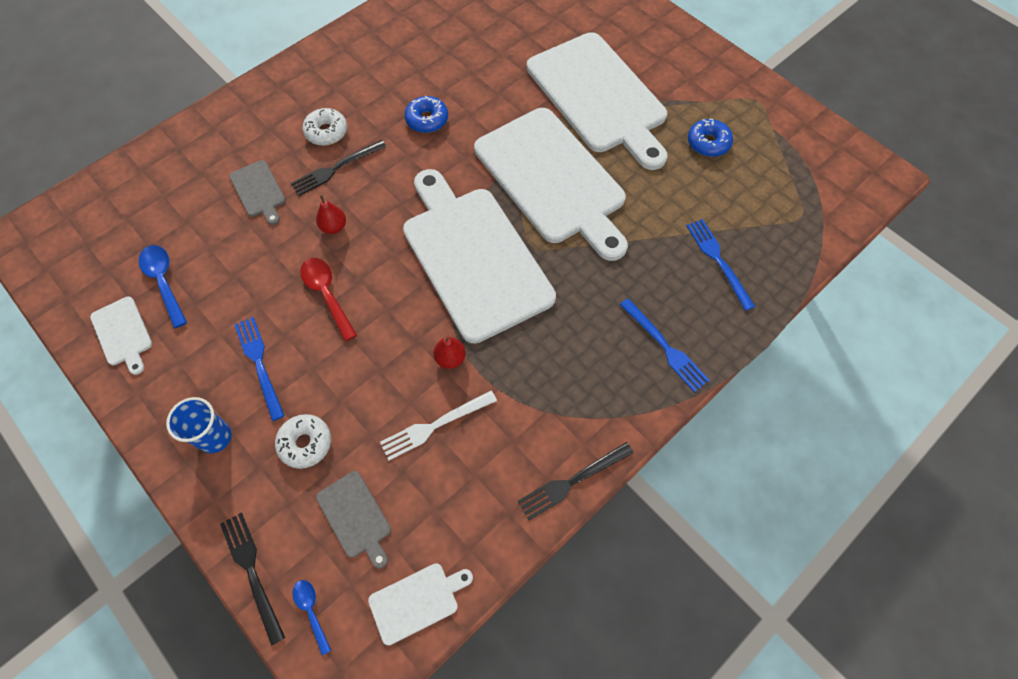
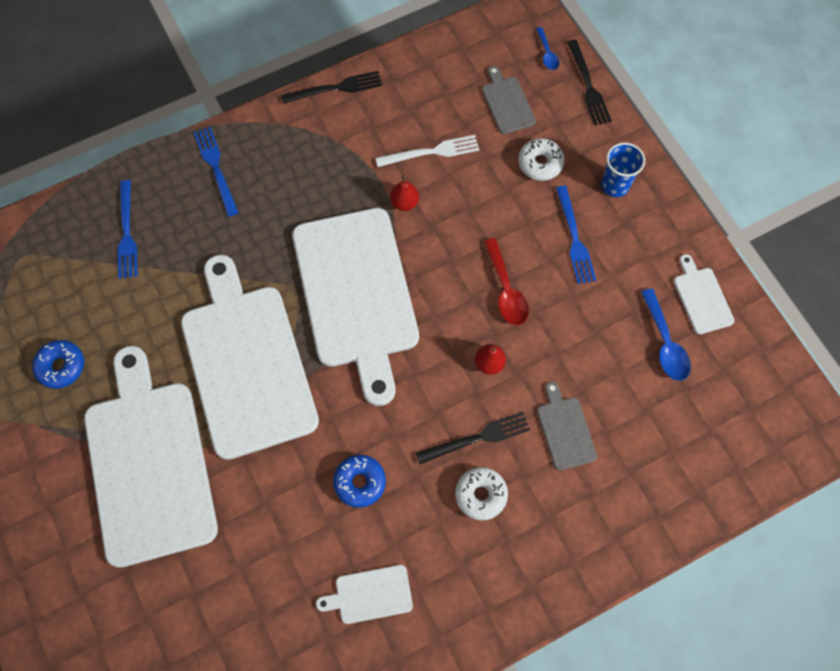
camera: 165 degrees left, 5 degrees up
(417, 601) = (471, 43): white cutting board -> white cutting board (370, 595)

